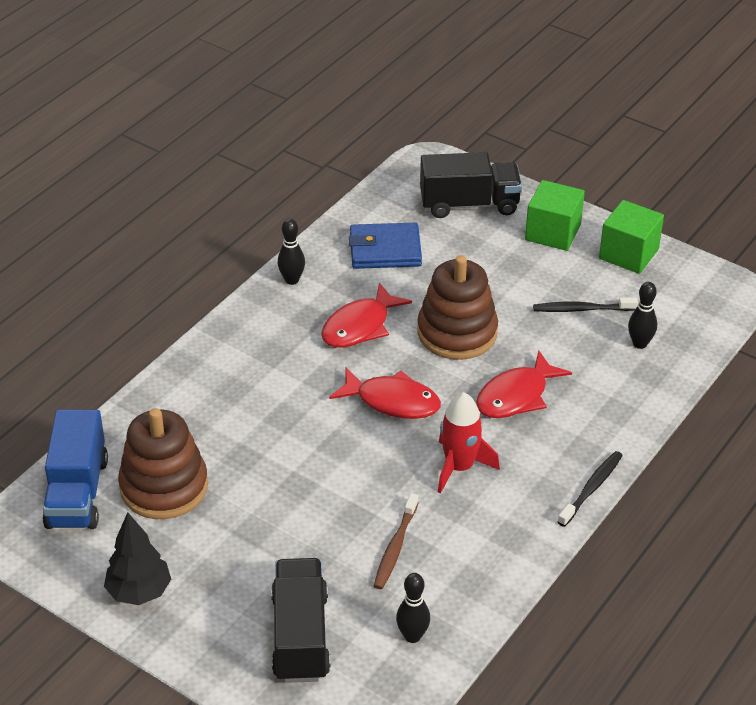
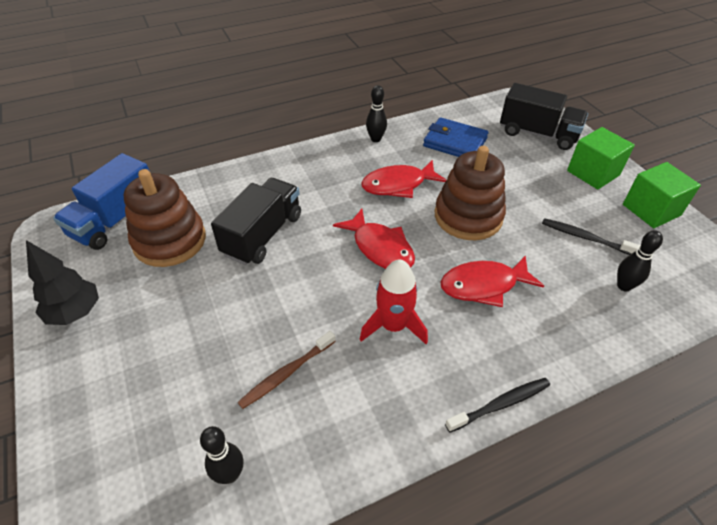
camera: 30 degrees right, 5 degrees up
(300, 636) = (143, 418): black truck -> black truck (263, 235)

